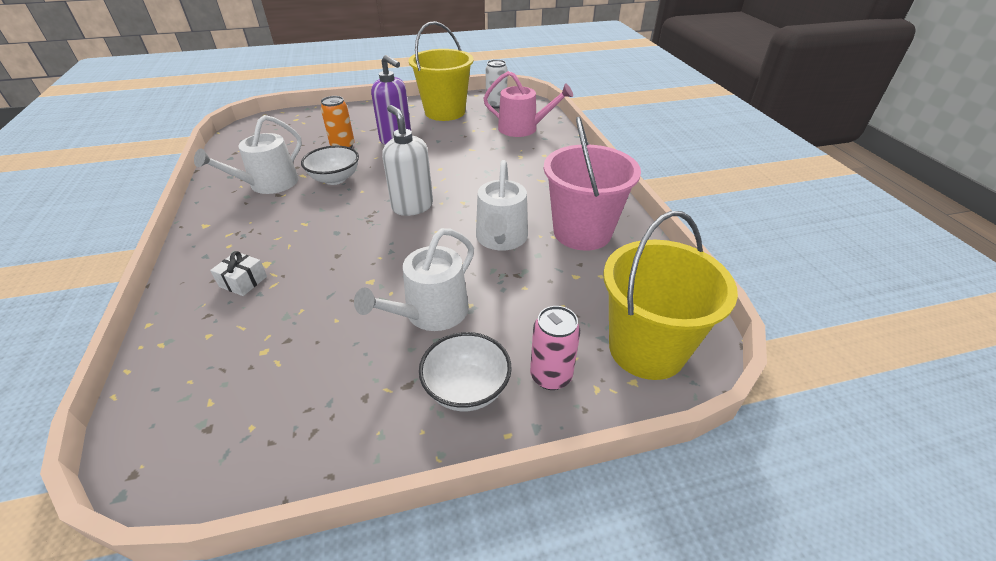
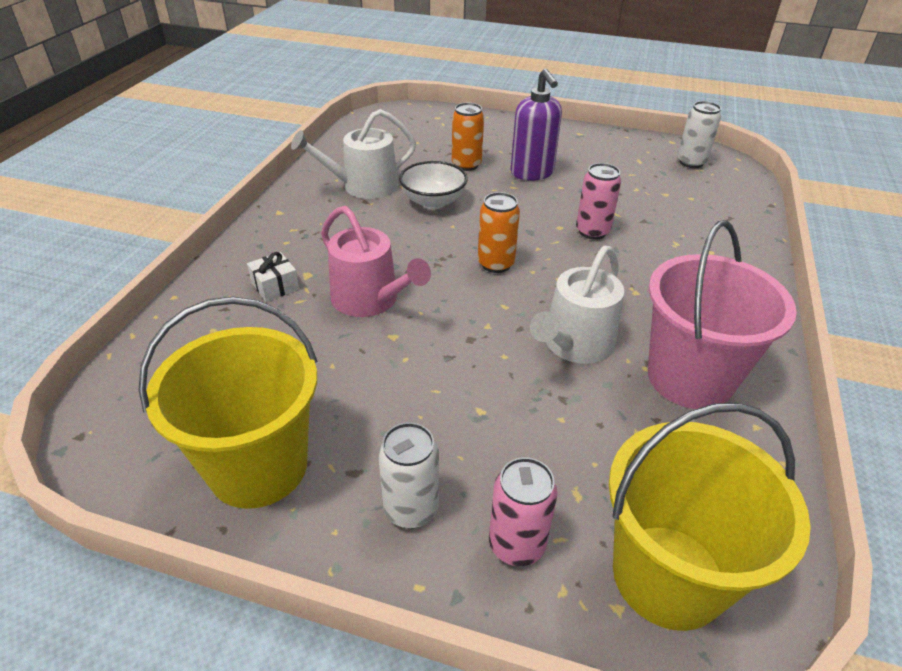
camera: 30 degrees right, 0 degrees up
(412, 206) = (495, 264): white soap dispenser -> orange can
(430, 313) = (431, 401): white watering can -> none
(445, 112) = (615, 154): yellow bucket -> yellow bucket (258, 466)
(463, 165) = (592, 231): none -> pink can
(466, 389) = (411, 509): white bowl -> white can
(523, 128) = (706, 206): pink watering can -> pink watering can (370, 300)

